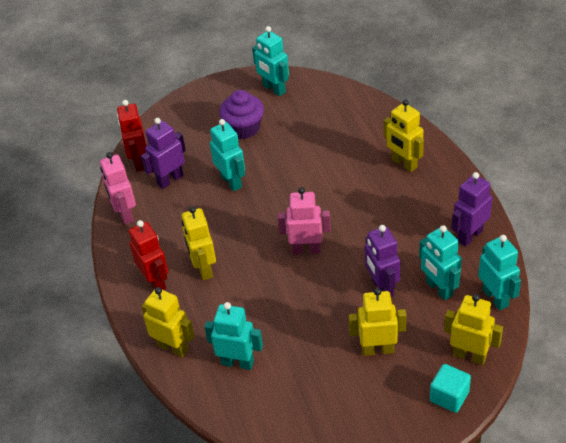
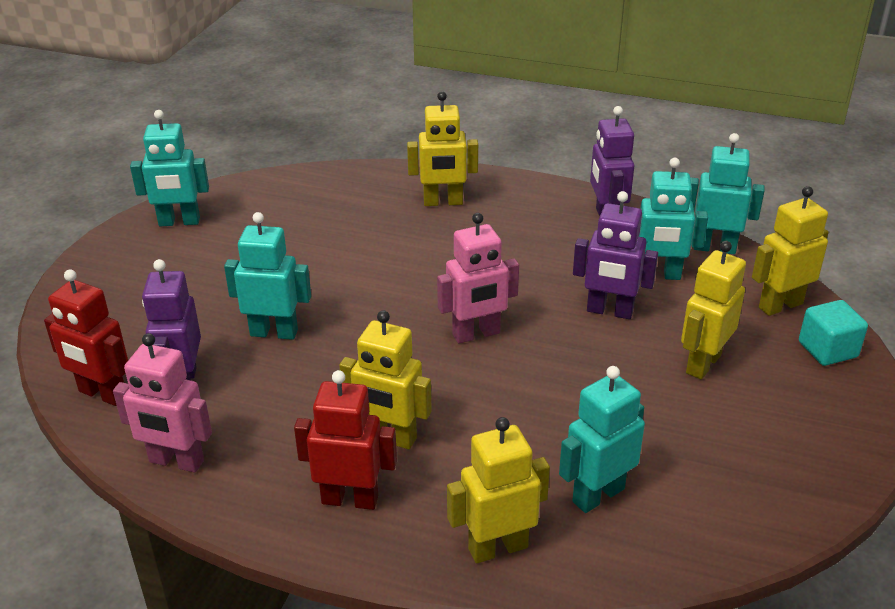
camera: 55 degrees left, 10 degrees down
(244, 128) = (201, 276): purple cupcake -> none
(306, 249) = (476, 334): pink robot -> pink robot turned 150 degrees counterclockwise

